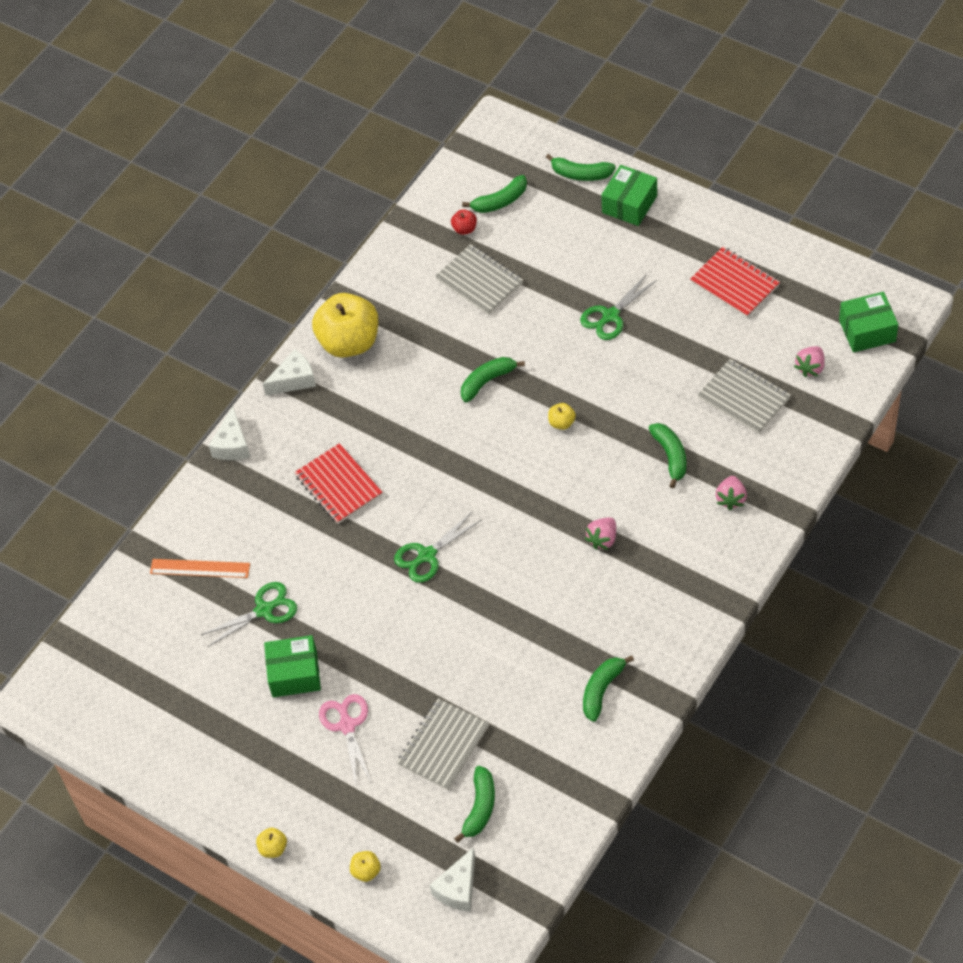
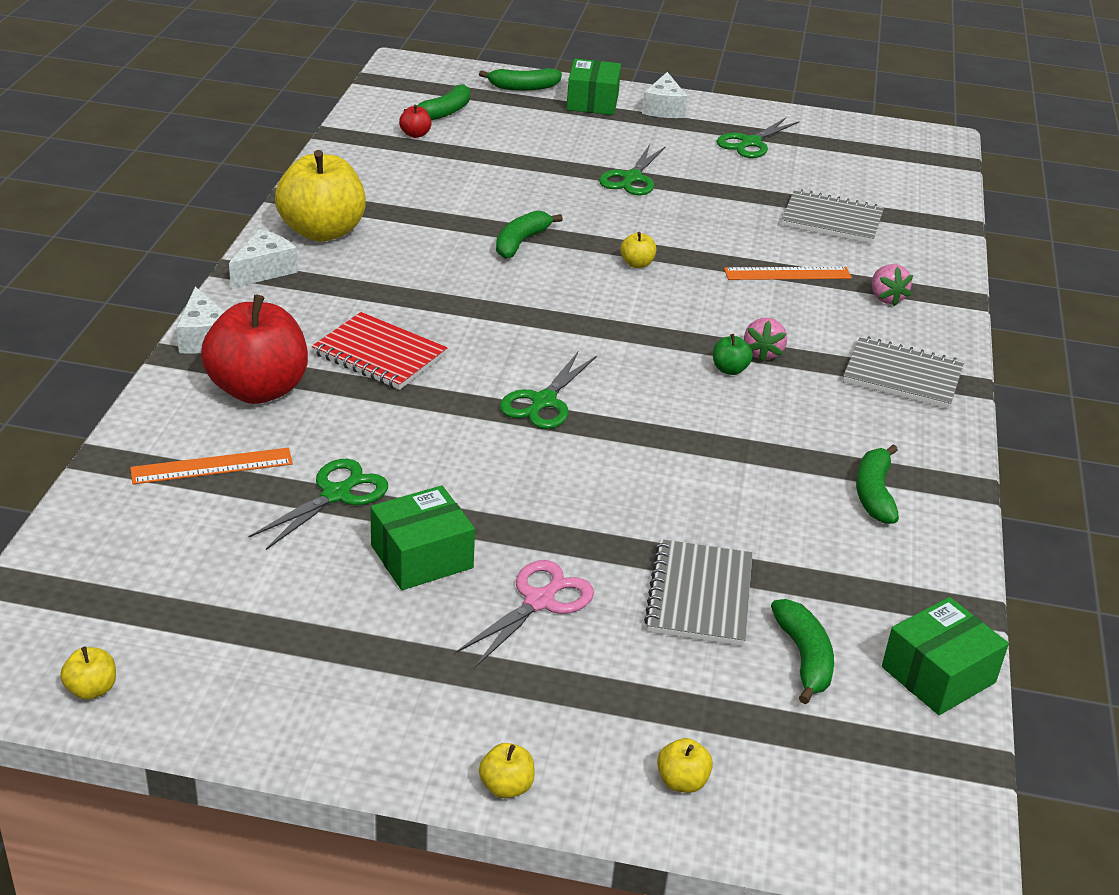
camera: 30 degrees left, 20 degrees down
(87, 726) = (92, 689): none -> yellow apple
(249, 504) = (258, 390): none -> red apple
(347, 726) = (539, 601): pink scissors -> pink scissors turned 75 degrees clockwise
(458, 888) = (844, 769): white cheese -> white cheese (663, 108)
(479, 281) = (458, 169): grey notebook -> grey notebook (902, 376)
(569, 551) = (729, 369): none -> green apple
(670, 456) = (787, 274): green banana -> orange ruler
(735, 284) = (751, 143): red notebook -> green scissors
(810, 368) = (883, 191): pink strawberry -> none
(867, 331) = (917, 160): green box -> green box (938, 674)

